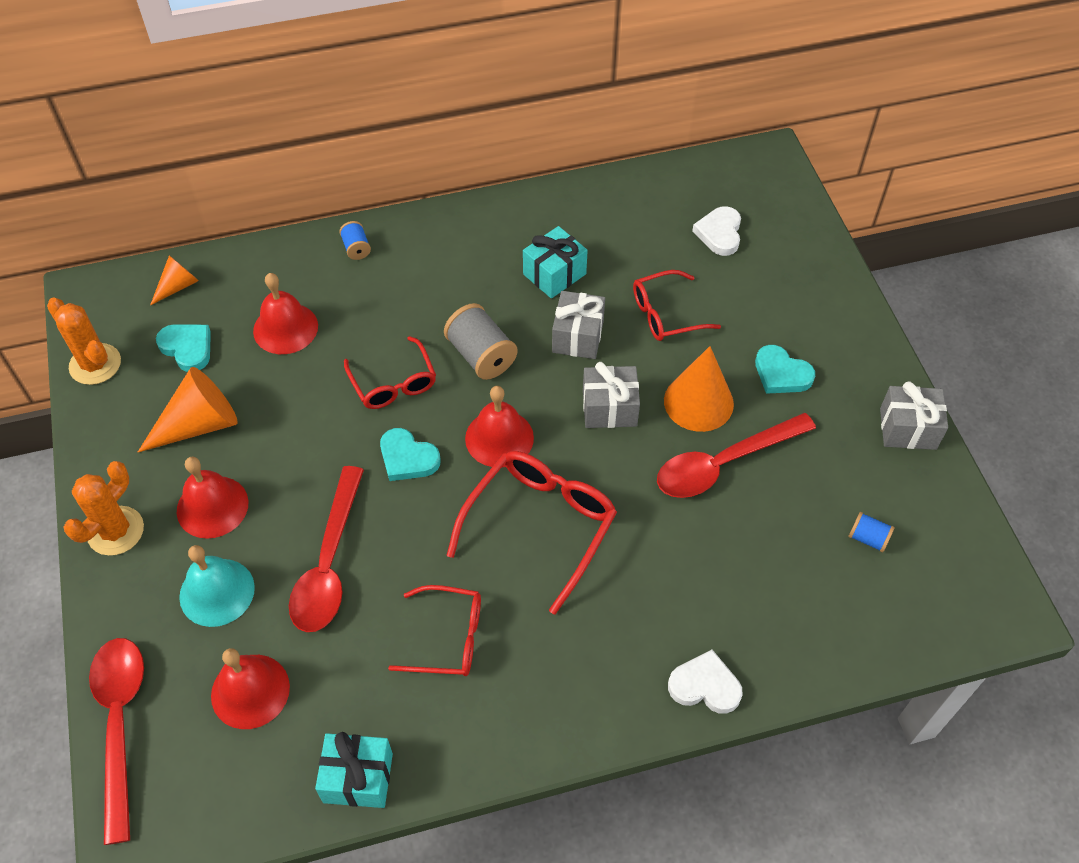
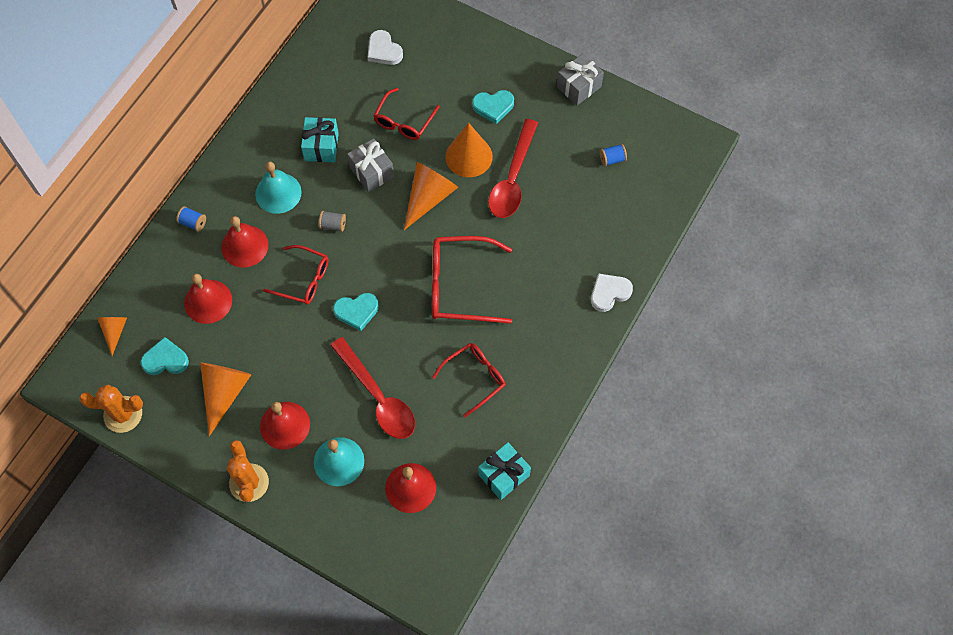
camera: 45 degrees left, 10 degrees up
(120, 724) = (367, 560): red spoon -> none
(464, 283) = (278, 193): none -> turquoise bell
(481, 355) = (333, 225): grey spool -> grey spool, size x0.54
(499, 438) = (391, 260): red bell -> red bell (244, 246)
(541, 525) = (459, 286): red glasses -> red glasses turned 75 degrees counterclockwise
(609, 408) = (429, 197): grey gift -> orange cone

